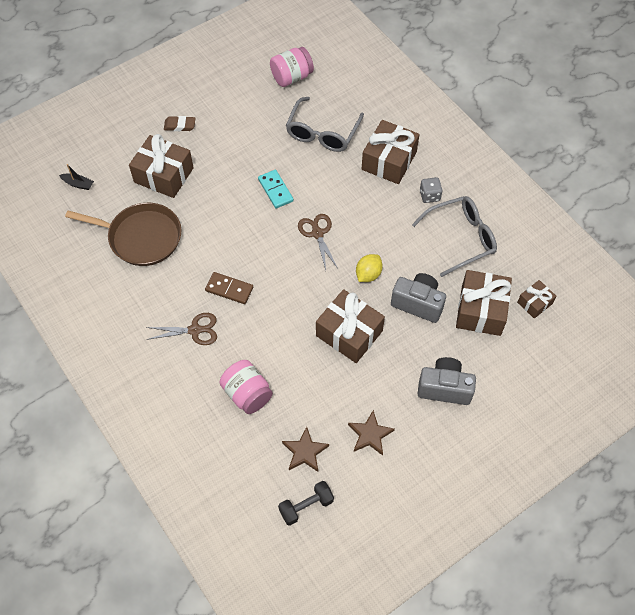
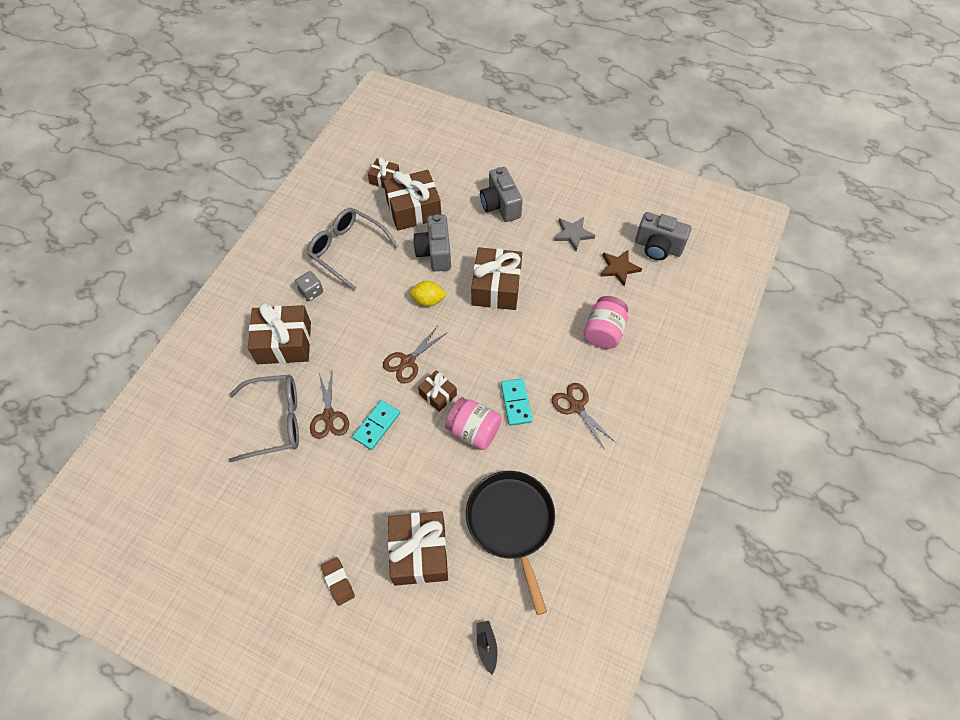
camera: 120 degrees left, 0 degrees up
(141, 237) = (511, 523): brown pan -> black pan
(229, 289) = (516, 403): brown domino -> turquoise domino
(274, 240) = (438, 394): none -> brown gift
(291, 77) = (203, 497): pink jar -> pink jar (473, 431)
(304, 165) = (329, 416): none -> brown scissors
(306, 506) = (658, 247): black dumbbell -> grey camera
(370, 434) = (573, 234): brown star -> grey star

